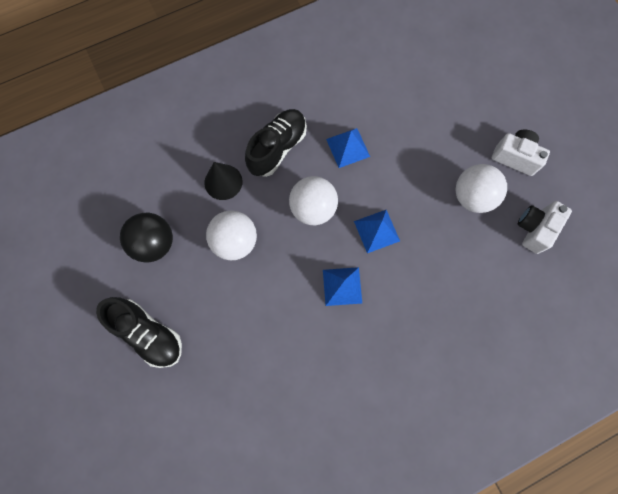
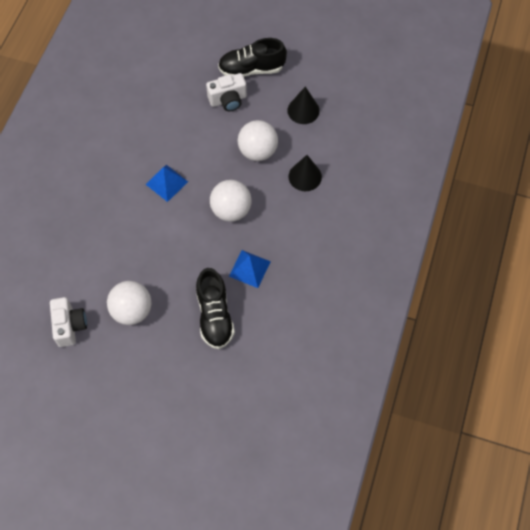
camera: 135 degrees right, 10 degrees down
(154, 243) = (303, 110): black ball -> black cone
(277, 148) = (295, 226): black shoe -> black shoe (214, 316)
(376, 231) = (176, 232): blue pyramid -> none
(515, 157) = (125, 368): white camera -> white camera (228, 100)

